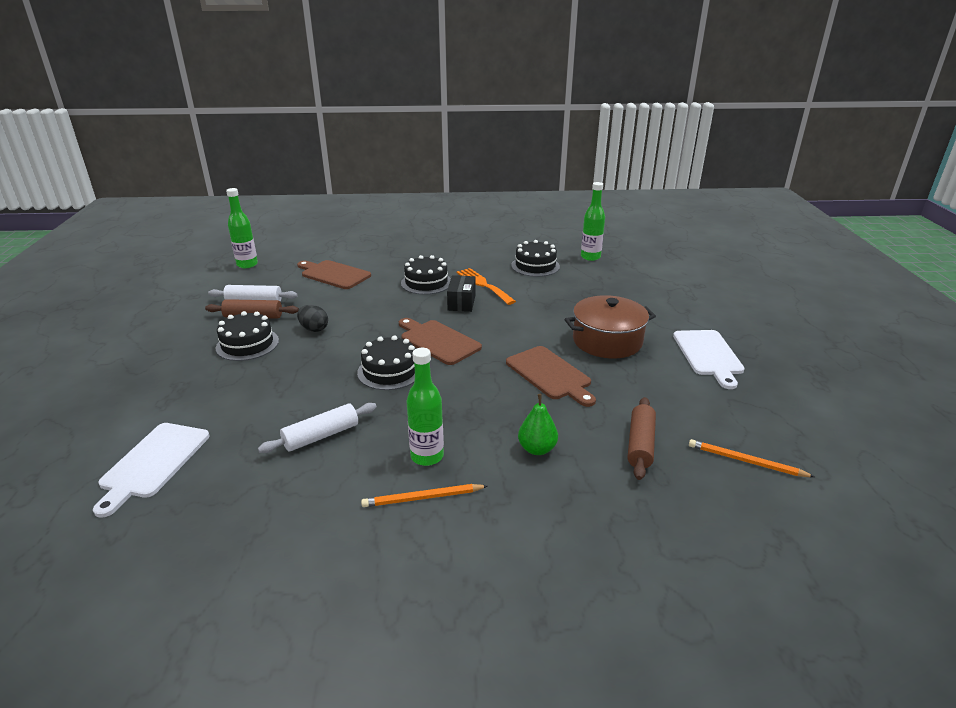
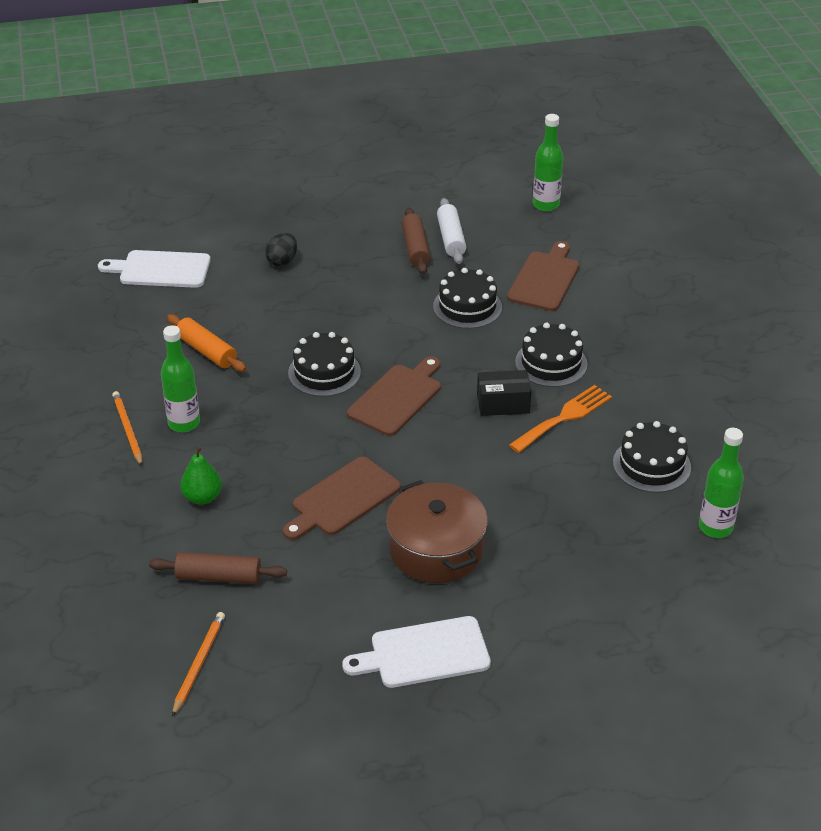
camera: 80 degrees right, 10 degrees up
(247, 344) = (355, 262): black cake -> black cake (467, 306)
(314, 329) = (400, 298): black egg -> black egg (282, 261)
(321, 436) = (206, 351): white rolling pin -> orange rolling pin

